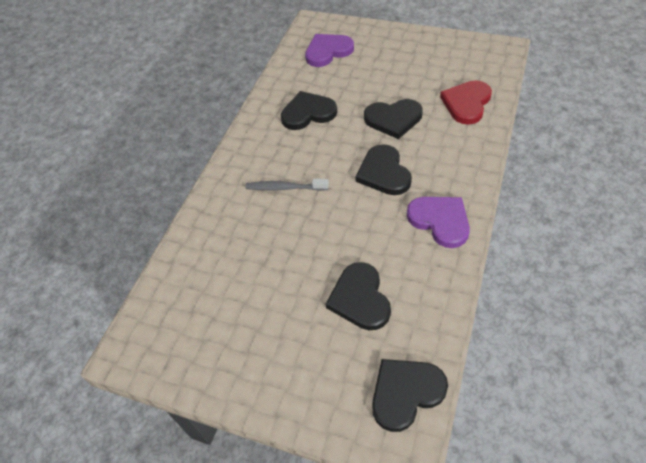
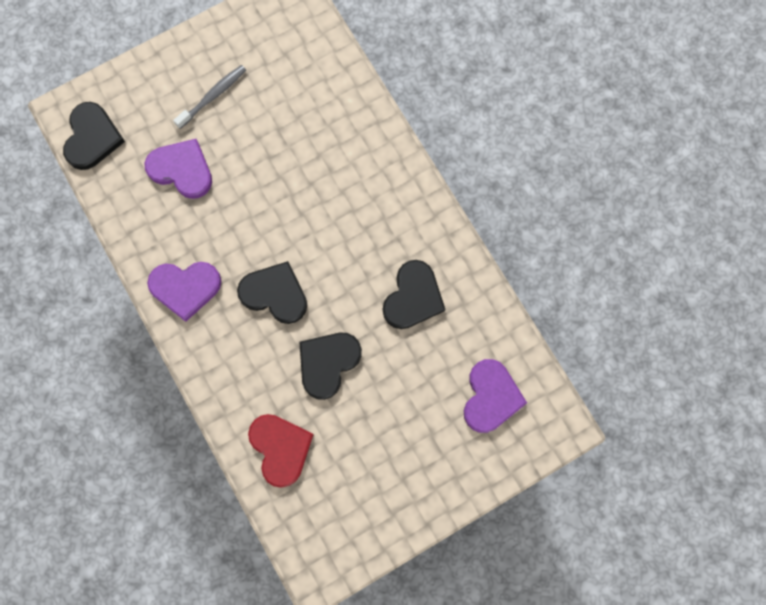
camera: 125 degrees right, 25 degrees up
(285, 188) = (338, 203): grey toothbrush -> grey toothbrush (213, 96)
(360, 298) = (182, 169): black heart -> purple heart

